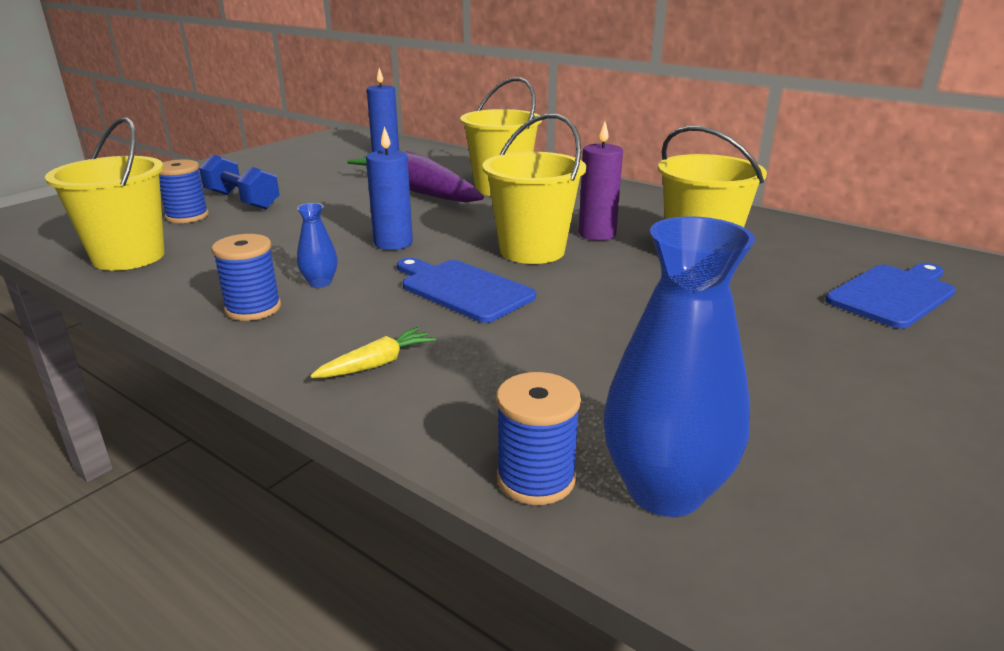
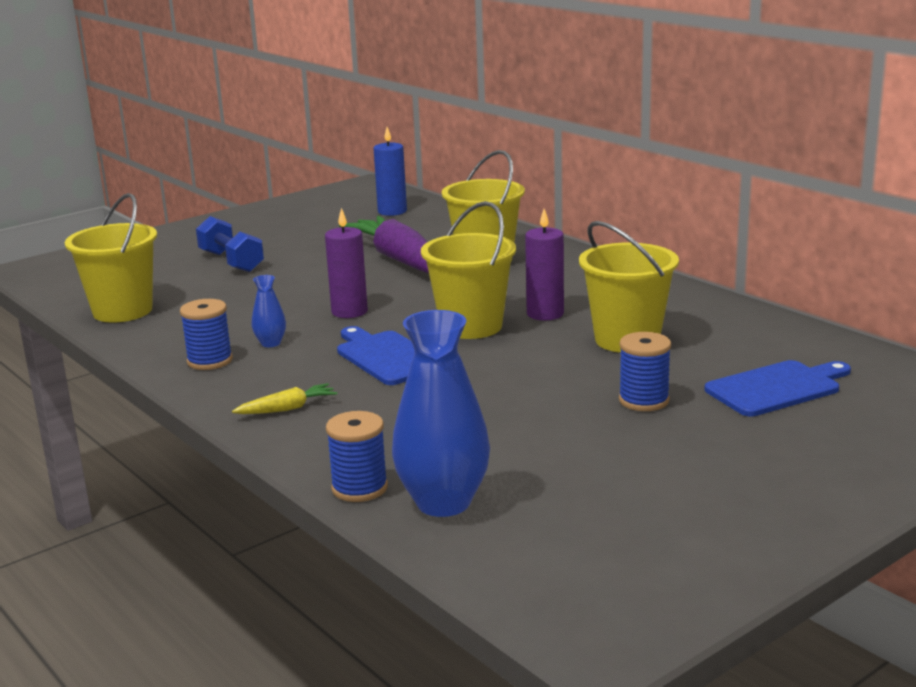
camera: 15 degrees right, 5 degrees down
(187, 216) = (178, 275): blue spool -> blue spool (644, 400)
(393, 243) = (349, 312): blue candle -> purple candle

